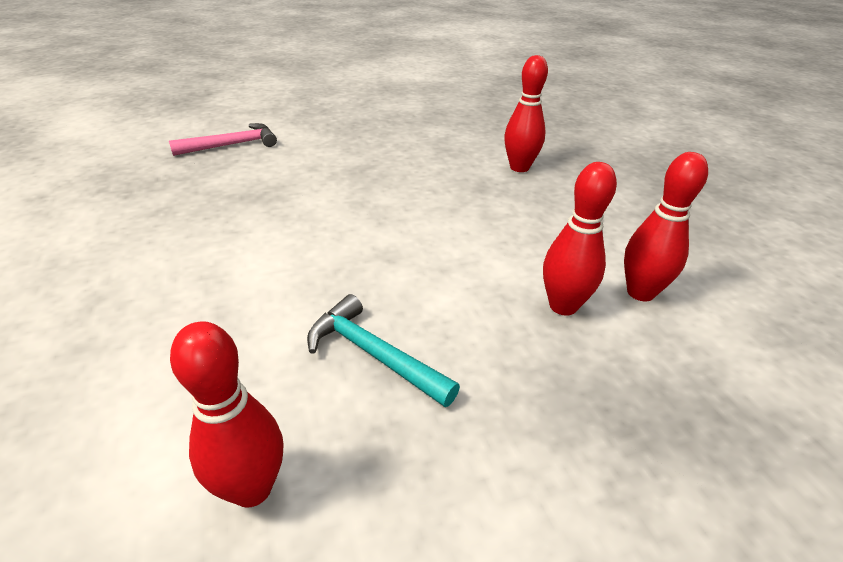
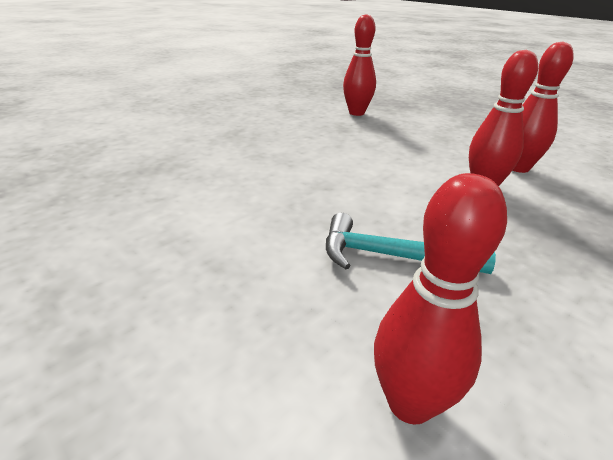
camera: 25 degrees left, 5 degrees down
(232, 145) = (88, 135): pink hammer -> none

